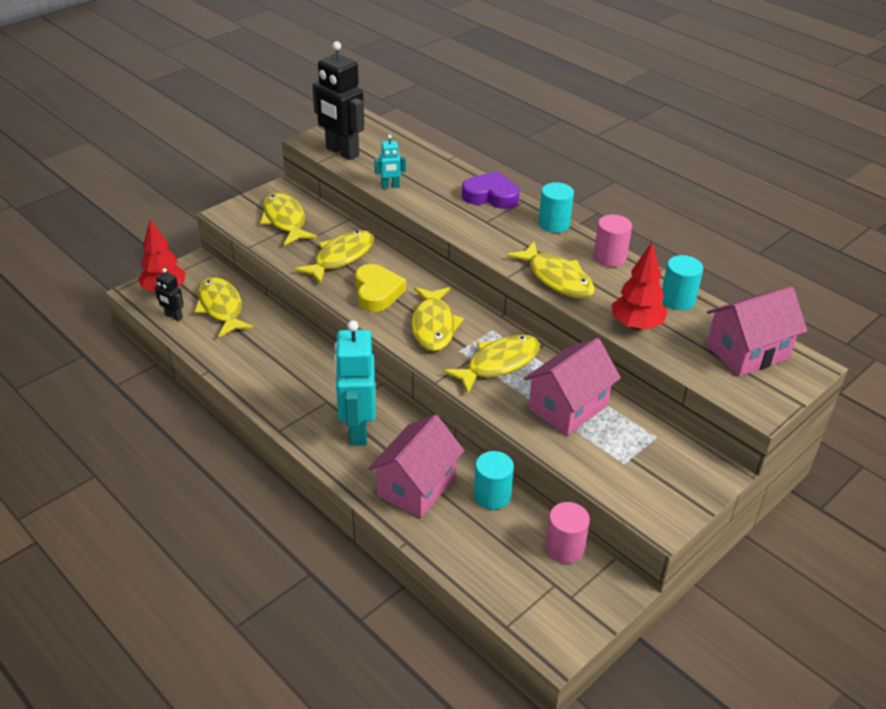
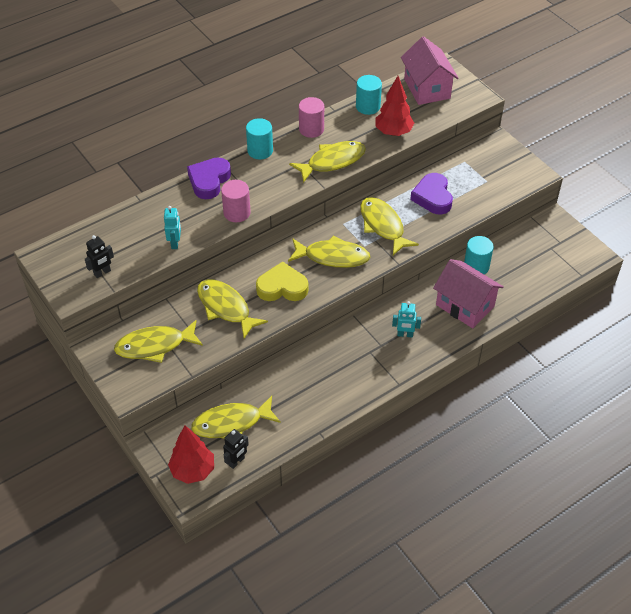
camera: 80 degrees left, 10 degrees up
(342, 152) = (102, 273): black robot -> black robot, size x0.48
(357, 430) = (405, 334): turquoise robot -> turquoise robot, size x0.48
(564, 548) = (522, 238): pink cylinder -> pink cylinder (237, 213)
(568, 407) = (432, 197): pink house -> purple heart

